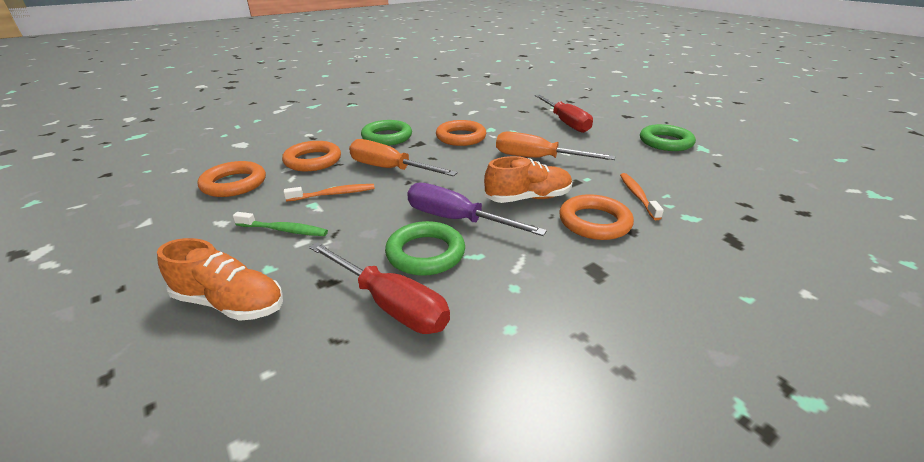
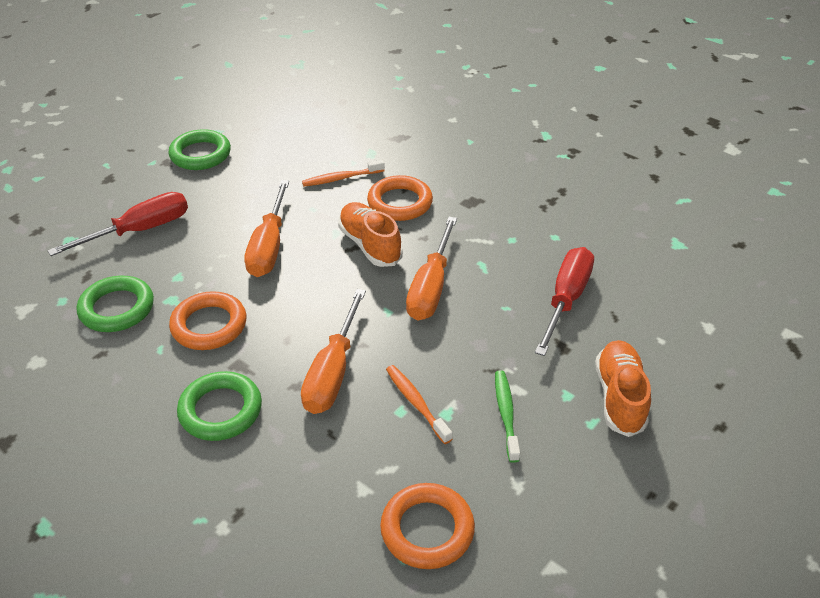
camera: 105 degrees left, 10 degrees up
(313, 160) = (328, 469): orange ring -> none
(425, 253) = (494, 296): green ring -> green ring (117, 308)
(456, 220) = (431, 287): purple screwdriver -> orange screwdriver

